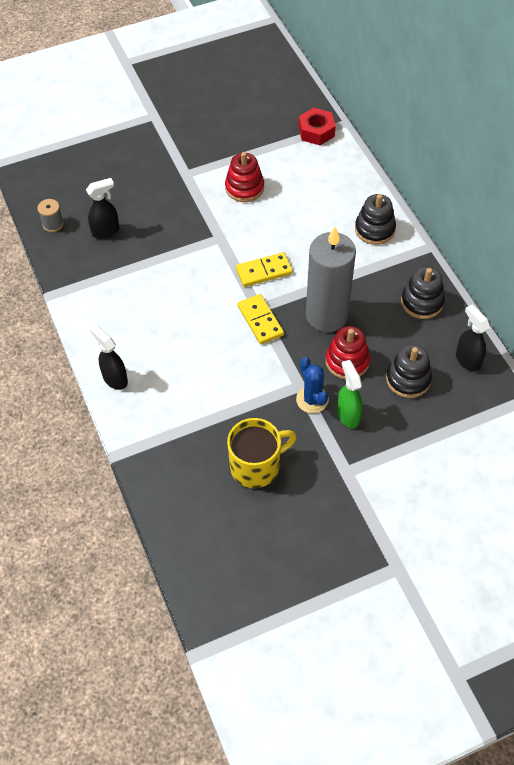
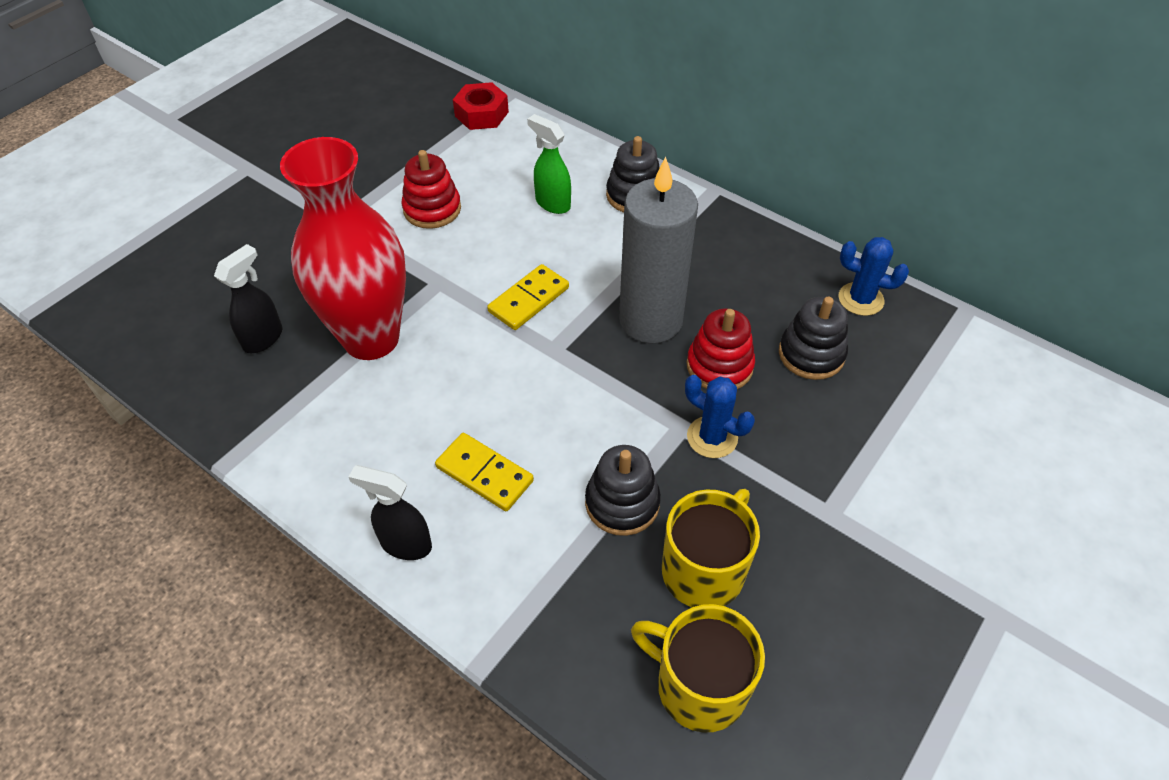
camera: 30 degrees left, 5 degrees down
(53, 224) = (171, 361): grey spool -> none
(162, 257) = (371, 338): none -> red vase
(213, 518) = (699, 686): none -> yellow mug
(260, 320) = (568, 364): yellow domino -> yellow domino (484, 474)
(348, 415) = (773, 435): green spray bottle -> green spray bottle (552, 203)
(422, 302) = (754, 255): black stacking toy -> black stacking toy (622, 503)
(467, 360) = (860, 299): black spray bottle -> blue cactus

